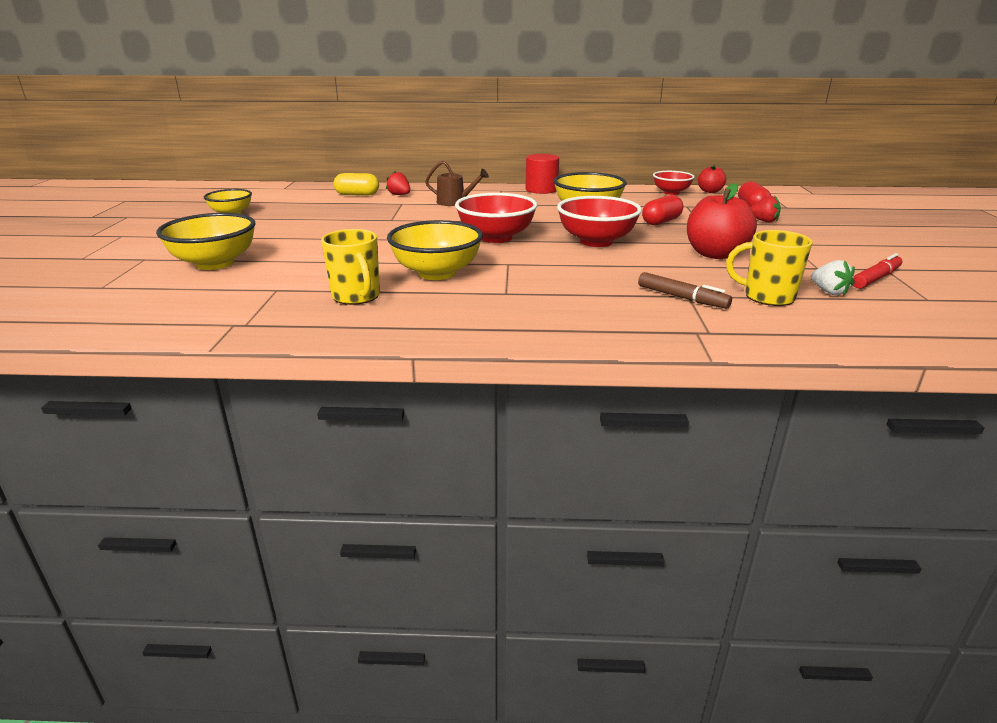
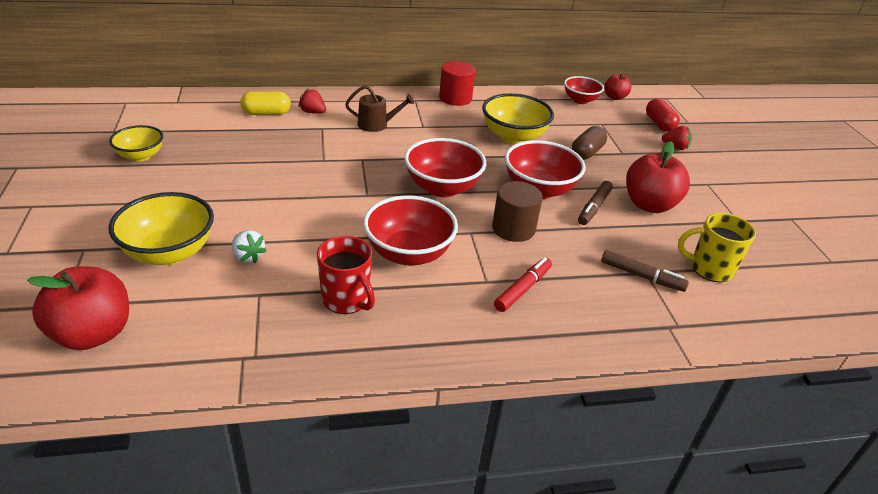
camera: 15 degrees left, 10 degrees up
(114, 303) = (93, 334): none -> red apple
(356, 296) = (346, 300): yellow mug -> red mug
(437, 273) = (409, 253): yellow bowl -> red bowl
(554, 263) = (513, 228): none -> brown cylinder
(650, 254) = (594, 207): none -> brown marker
(661, 222) = (587, 152): red capsule -> brown capsule
(829, 292) = (756, 257): white strawberry -> white strawberry (248, 256)
(875, 278) = (787, 234): red marker -> red marker (523, 289)

